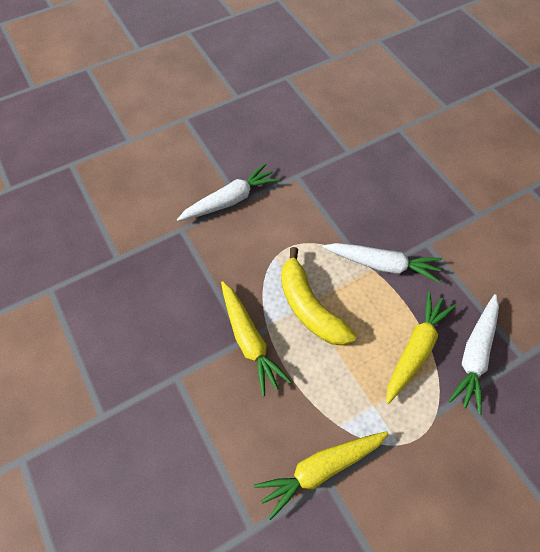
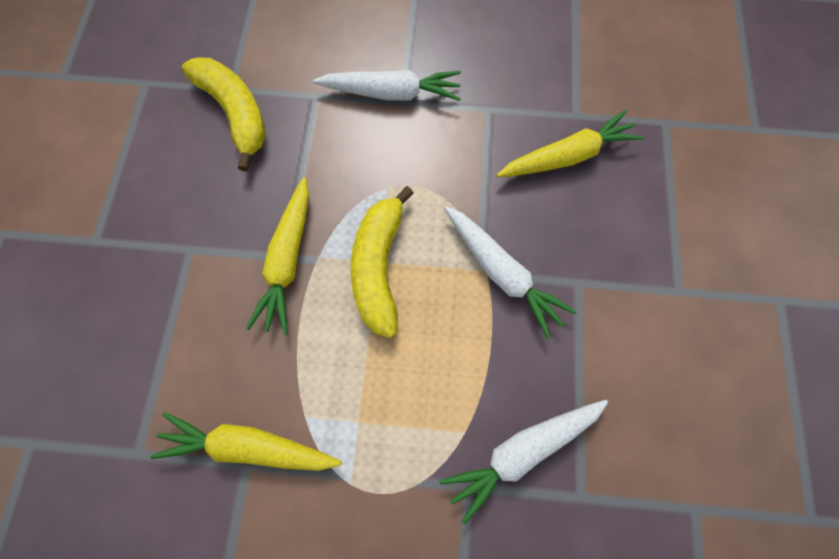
camera: 35 degrees right, 10 degrees up
(135, 271) = (235, 113): none -> yellow banana
(415, 349) = (457, 395): yellow carrot -> yellow carrot (567, 156)

